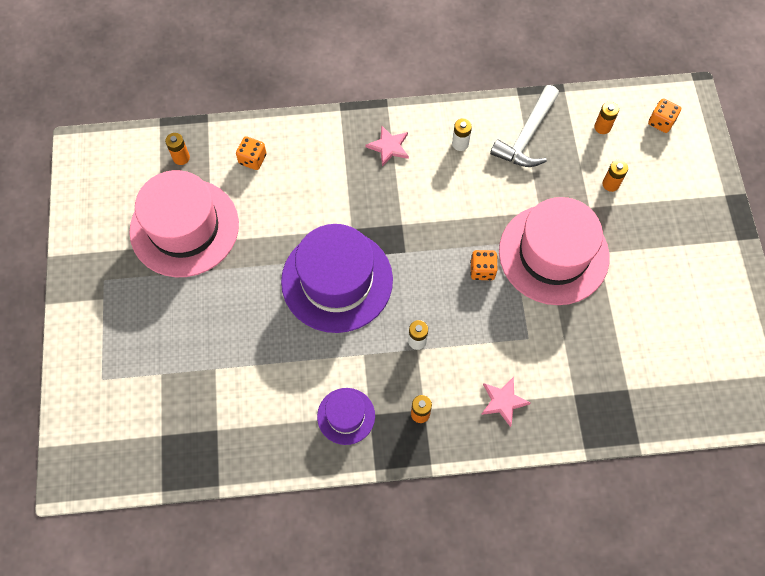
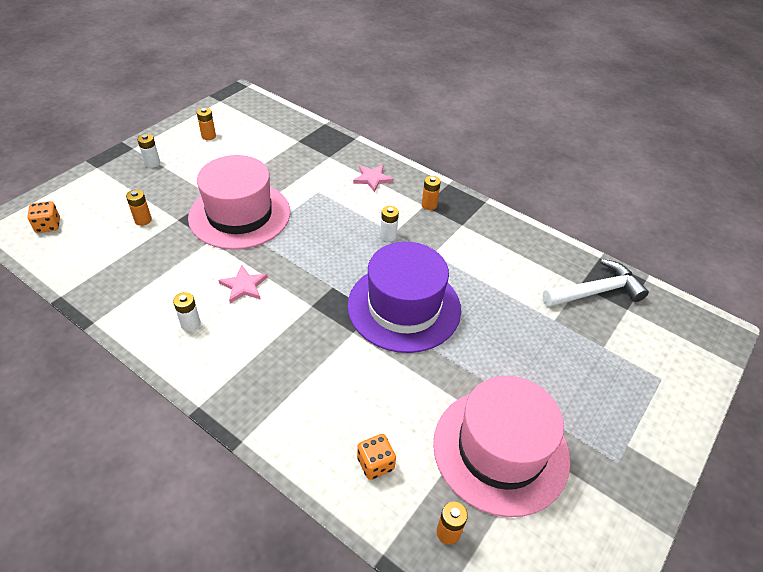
camera: 140 degrees left, 20 degrees down
(346, 416) = (478, 234): purple hat -> none
(389, 147) = (245, 369): pink star -> pink star (244, 286)
(482, 270) = (295, 239): orange dice -> none
(526, 136) = (139, 289): white hammer -> white hammer (596, 291)
(602, 127) = (85, 253): orange battery -> orange battery (208, 136)
(695, 239) = (152, 163): none -> white battery

